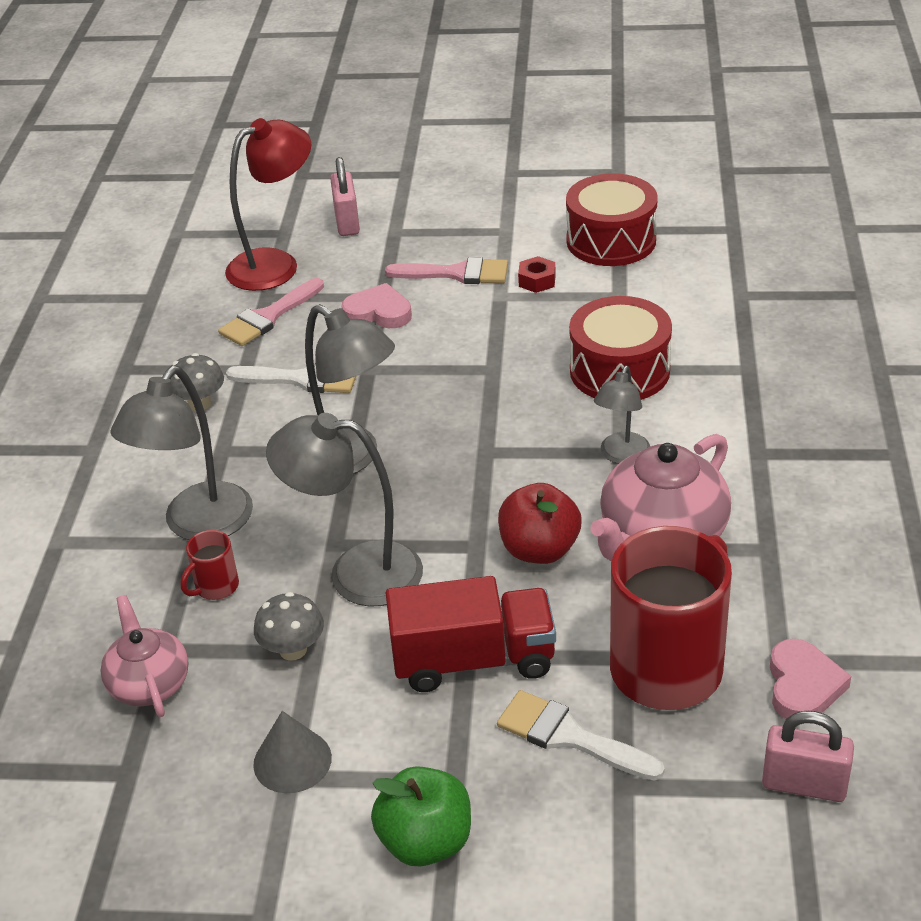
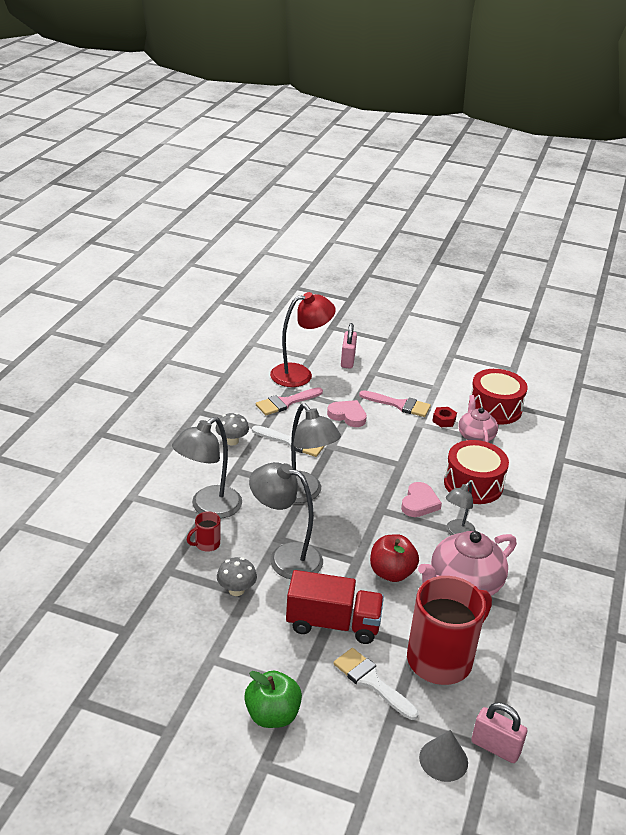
camera: 10 degrees right, 5 degrees down
(149, 683) = (153, 586): pink teapot -> pink teapot (475, 436)
(292, 761) = (215, 650): grey cone -> grey cone (443, 760)
(803, 685) = (515, 692): pink heart -> pink heart (419, 503)

